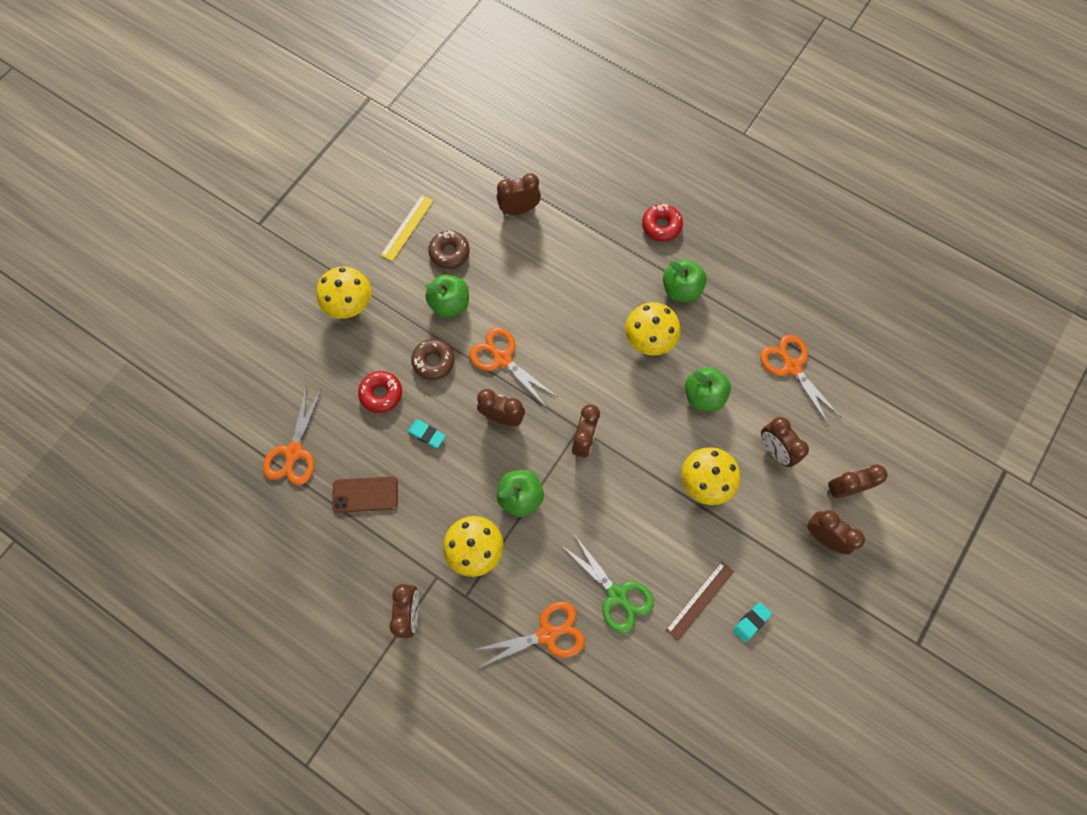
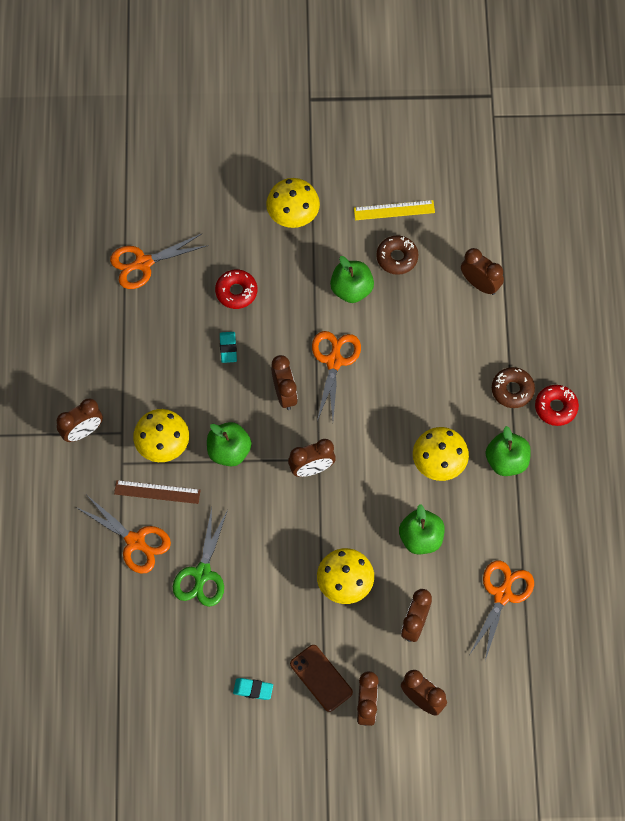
camera: 55 degrees right, 5 degrees down
(365, 494) = (148, 337): brown phone -> brown phone (321, 678)
(433, 361) = (292, 311): brown donut -> brown donut (512, 390)
(700, 600) = (242, 639): brown ruler -> brown ruler (157, 492)

